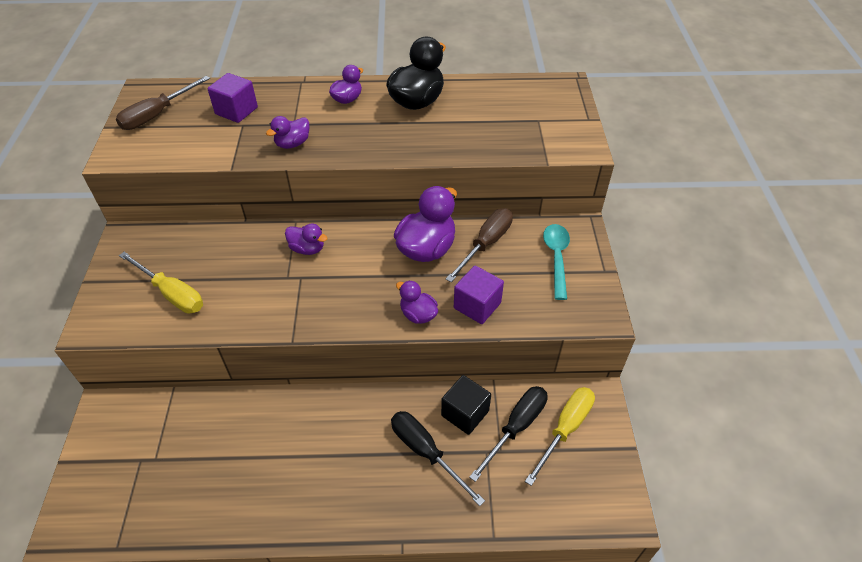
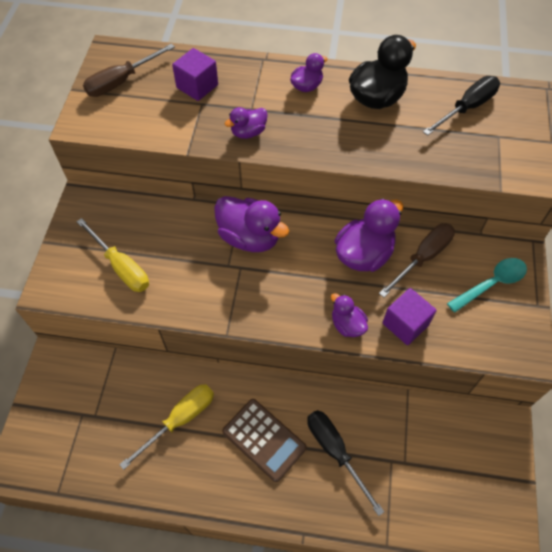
camera: 10 degrees right, 10 degrees up
(307, 249) = (250, 237): purple duck -> purple duck, size x1.81
(347, 452) = (264, 439): none -> brown calculator
(465, 413) = (376, 419): black cube -> none
(516, 427) = (423, 442): black screwdriver -> black screwdriver (467, 108)
(556, 258) = (491, 284): turquoise spoon -> turquoise spoon turned 45 degrees clockwise
(565, 429) = (469, 452): yellow screwdriver -> yellow screwdriver (180, 420)

